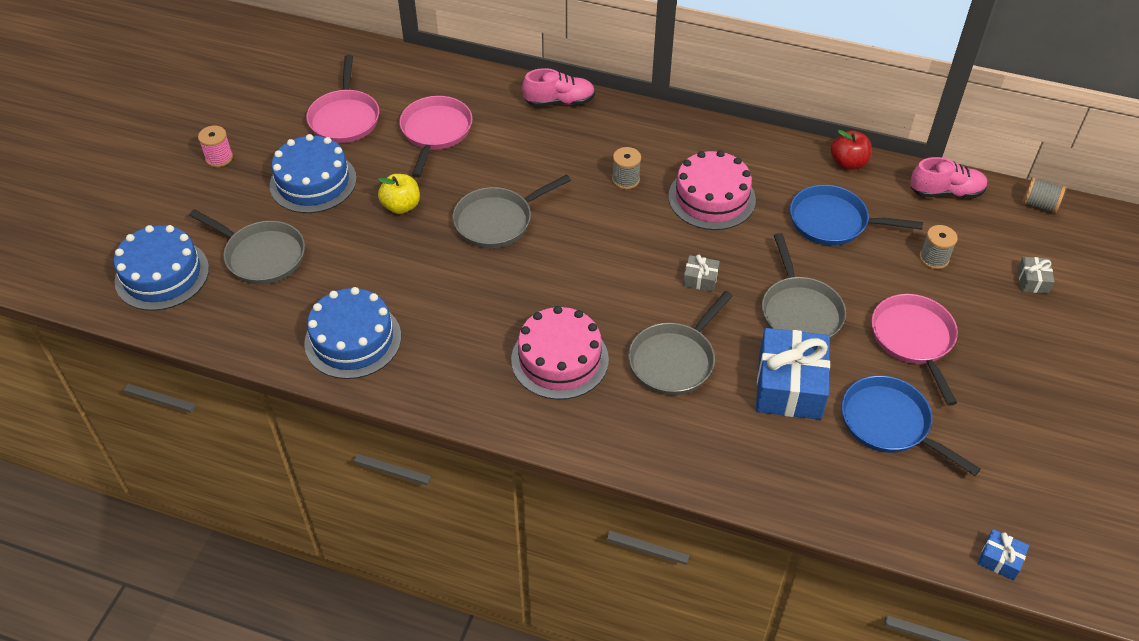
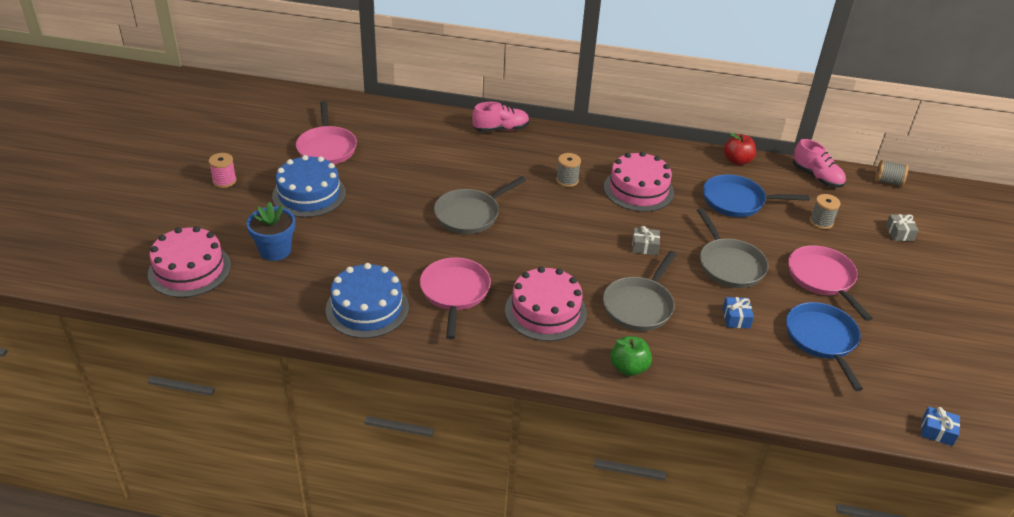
camera: 10 degrees left, 10 degrees down
(162, 275) = (189, 269): blue cake -> pink cake
(261, 256) = (275, 250): grey pan -> blue flower pot
(401, 206) = (387, 208): yellow apple -> none
(435, 132) = (404, 154): pink pan -> pink pan (454, 293)
(642, 442) = (629, 368): none -> green apple
(789, 386) = (736, 318): blue gift -> blue gift, size x0.45
(889, 423) = (822, 339): blue pan -> blue pan turned 45 degrees clockwise
(946, 192) = (816, 177): pink shoe -> pink shoe turned 60 degrees clockwise

